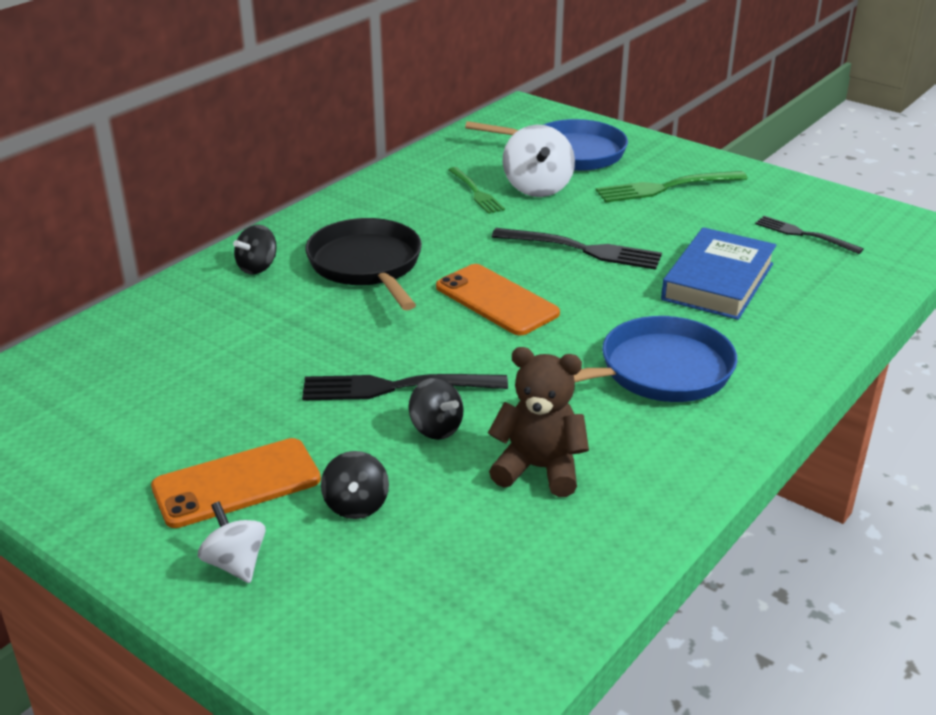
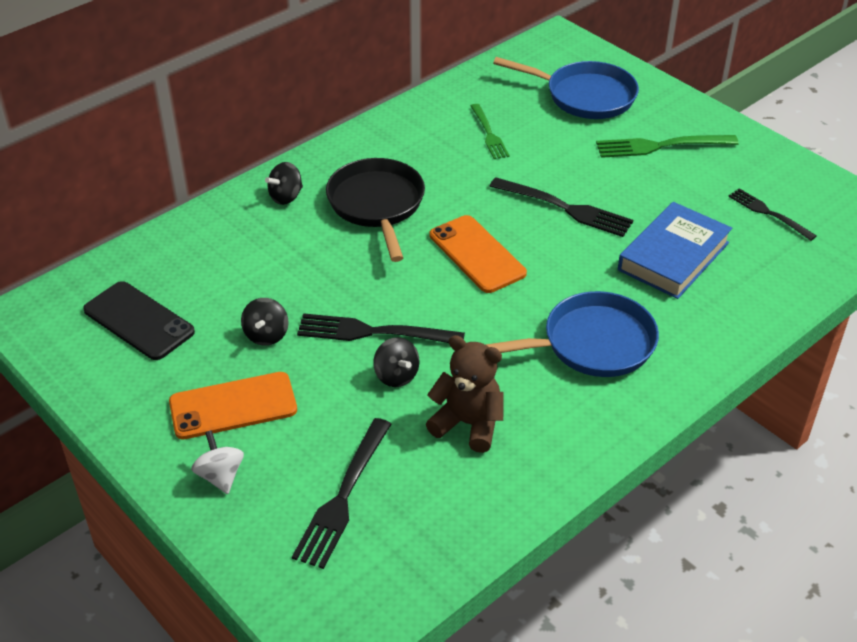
camera: 10 degrees right, 10 degrees up
(97, 406) = (138, 321): none -> black phone
(356, 505) = (319, 438): black spinning top -> black spinning top (266, 335)
(404, 567) = (343, 496): none -> black fork
(537, 188) = (544, 134): white spinning top -> none

